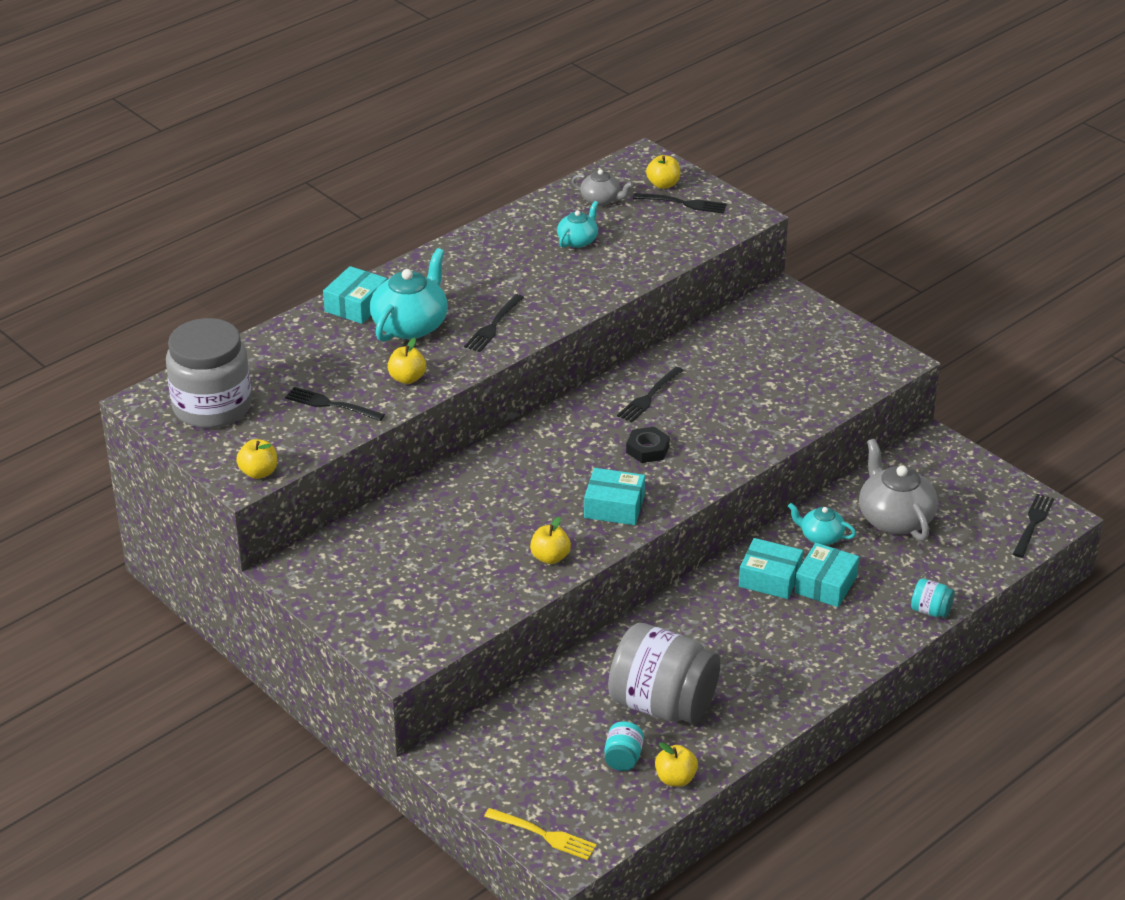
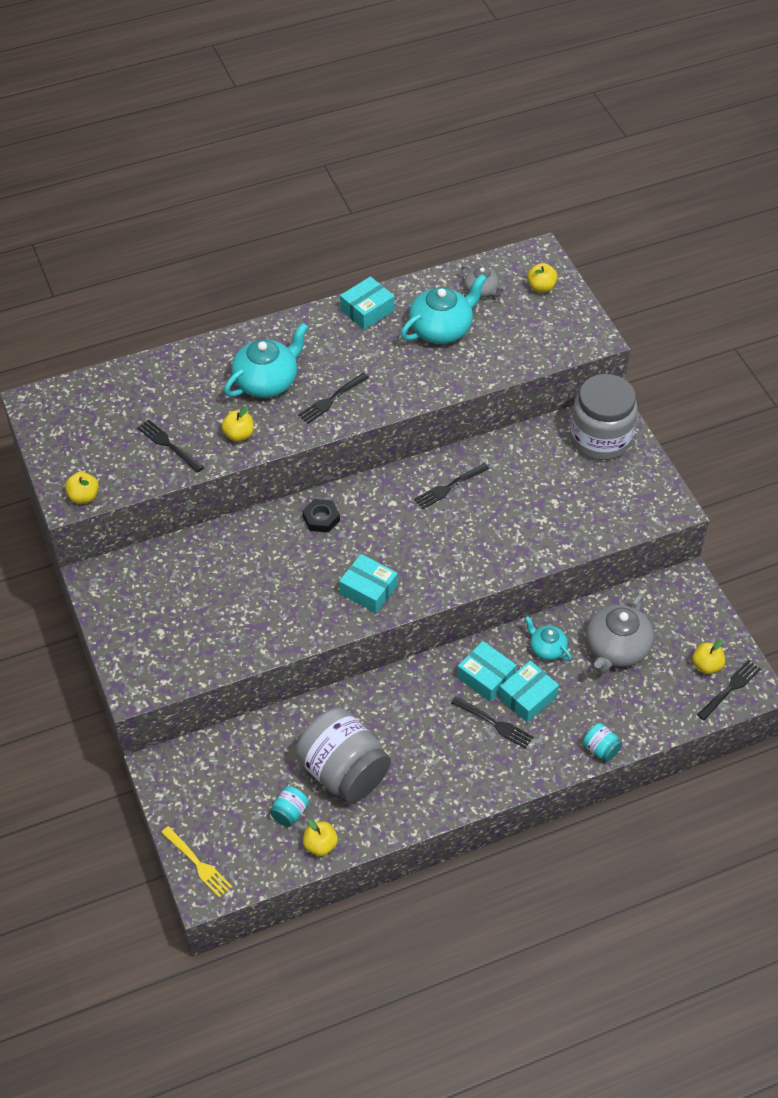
camera: 20 degrees right, 15 degrees up
(212, 407) = (79, 421): grey jar -> grey jar (600, 438)
(356, 305) = (234, 349): turquoise box -> turquoise box (367, 310)
(550, 557) = (295, 625): yellow apple -> yellow apple (706, 665)
(578, 240) = (442, 329): turquoise teapot -> turquoise teapot, size x1.80
(647, 449) = (422, 540): black nut -> black nut (321, 518)
(683, 203) = (548, 312): black fork -> black fork (494, 723)
(894, 518) = (616, 648): grey teapot -> grey teapot turned 150 degrees counterclockwise

